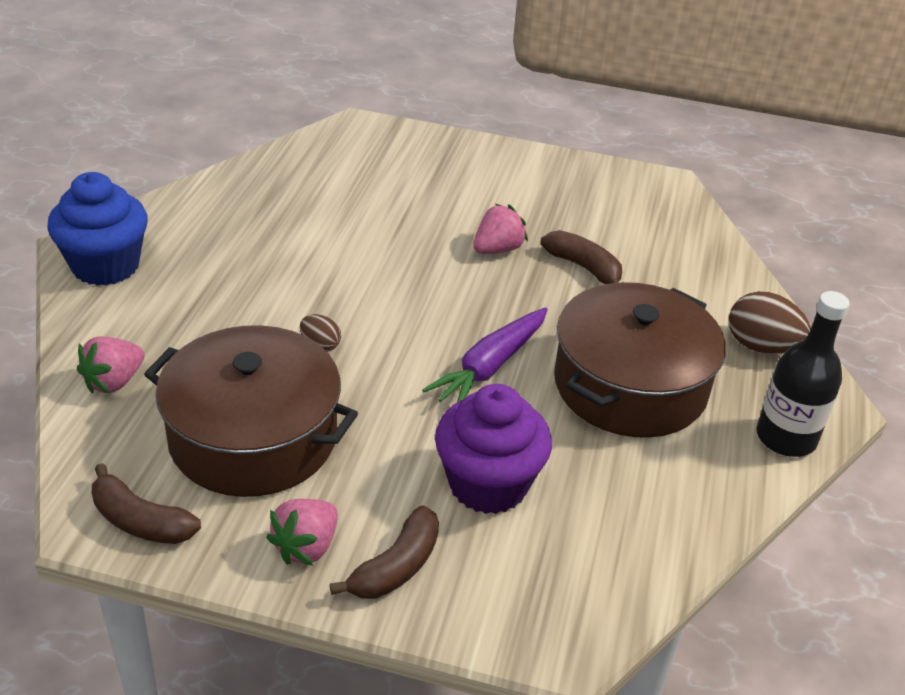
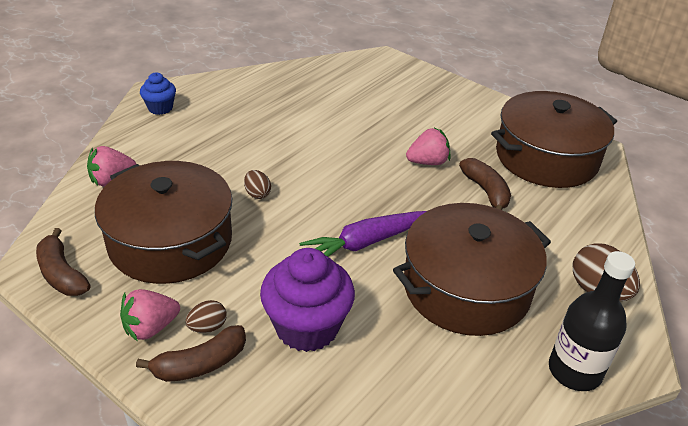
camera: 25 degrees right, 0 degrees up
(105, 266) = (160, 108): blue cupcake -> blue cupcake, size x0.54
(374, 523) = (207, 327): none -> brown egg
(624, 209) = (546, 157): none -> brown pot

